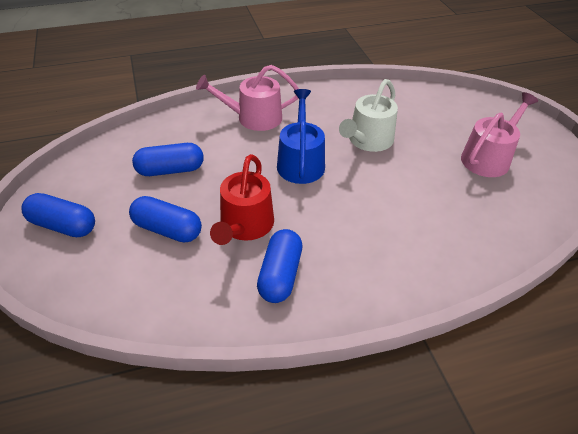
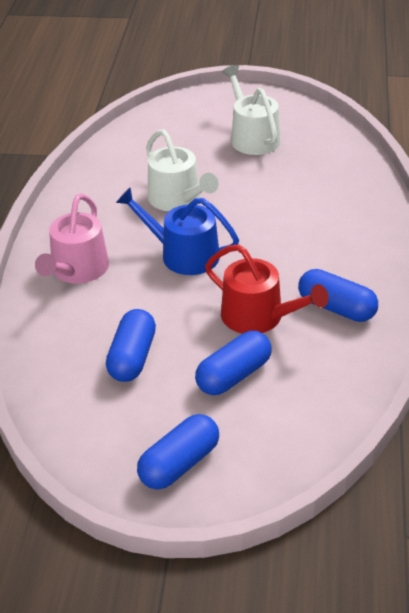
camera: 65 degrees left, 5 degrees down
(488, 158) = (252, 137): pink watering can -> white watering can

